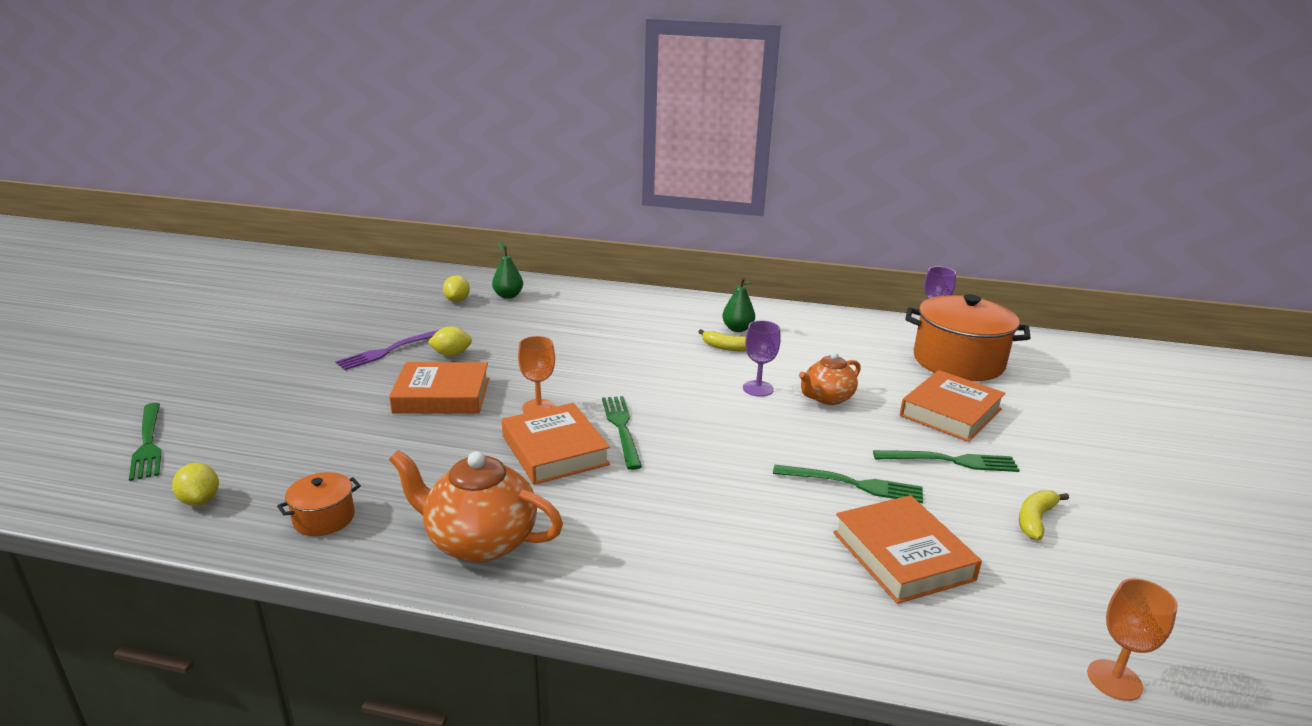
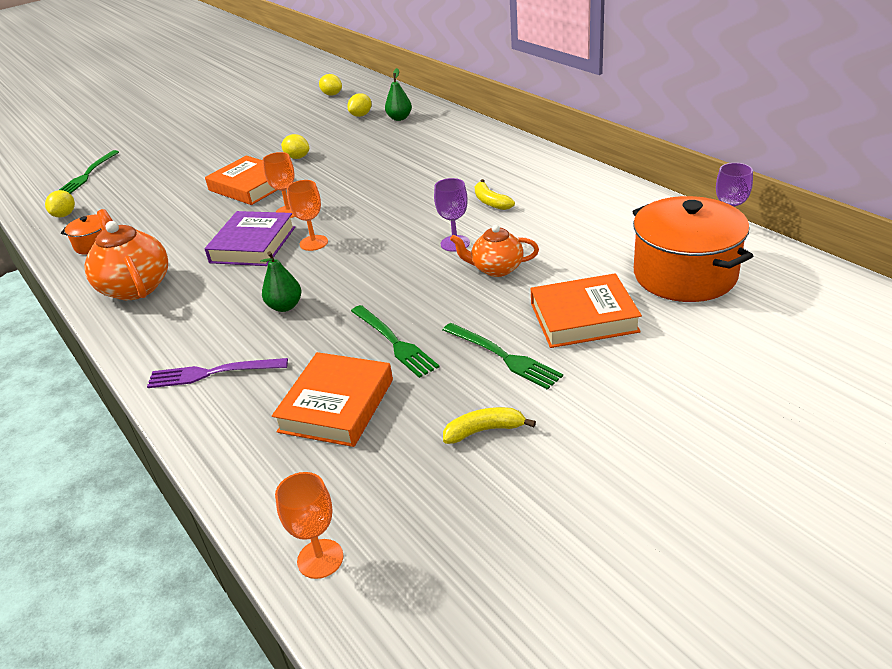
camera: 45 degrees right, 10 degrees up
(382, 286) = (332, 94): none -> yellow lemon
(389, 350) = (268, 145): purple fork -> purple fork (212, 373)
(555, 450) = (253, 245): orange book -> purple book
(621, 428) = (313, 243): green fork -> orange goblet
(737, 329) = (527, 187): green pear -> green pear (285, 306)

